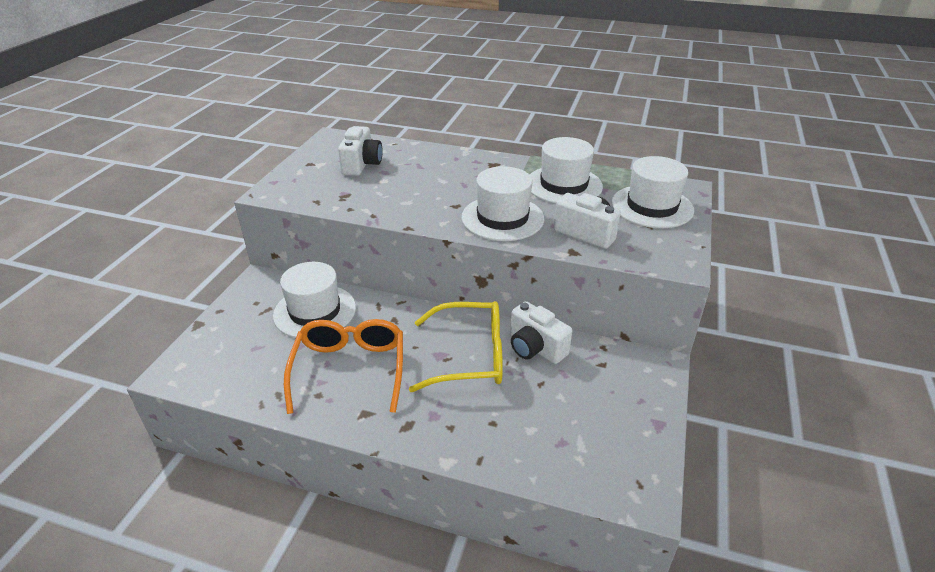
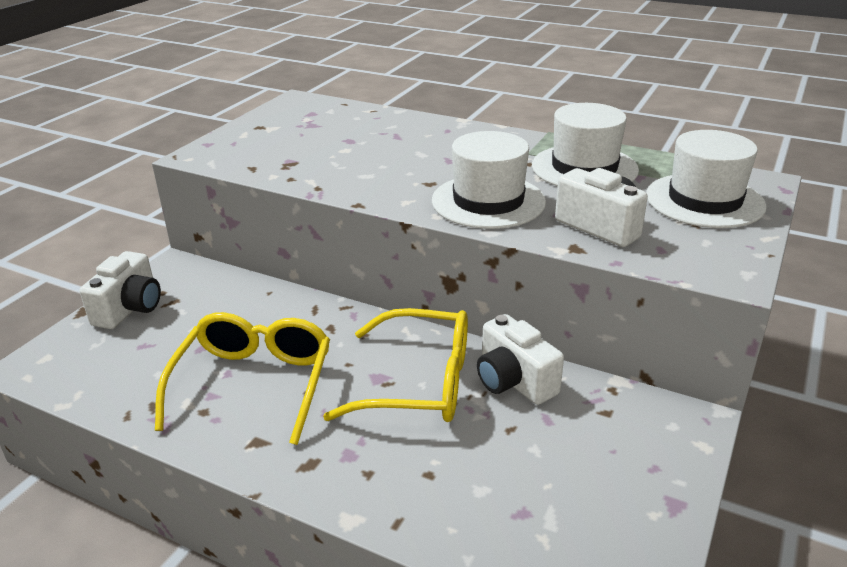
camera: 10 degrees right, 5 degrees down
(315, 311) = (231, 309): white hat -> none
(350, 369) = (254, 384): orange glasses -> yellow glasses
(362, 164) = (323, 131): white camera -> white camera (130, 309)

